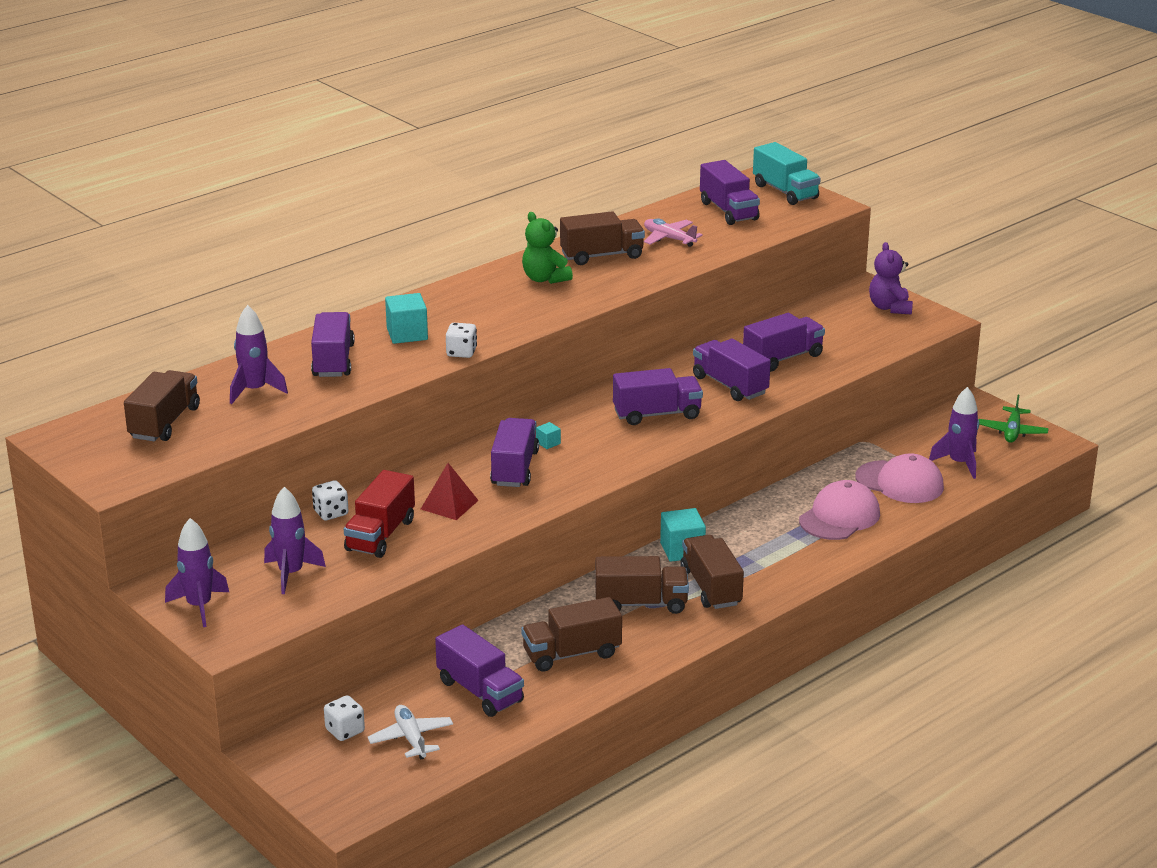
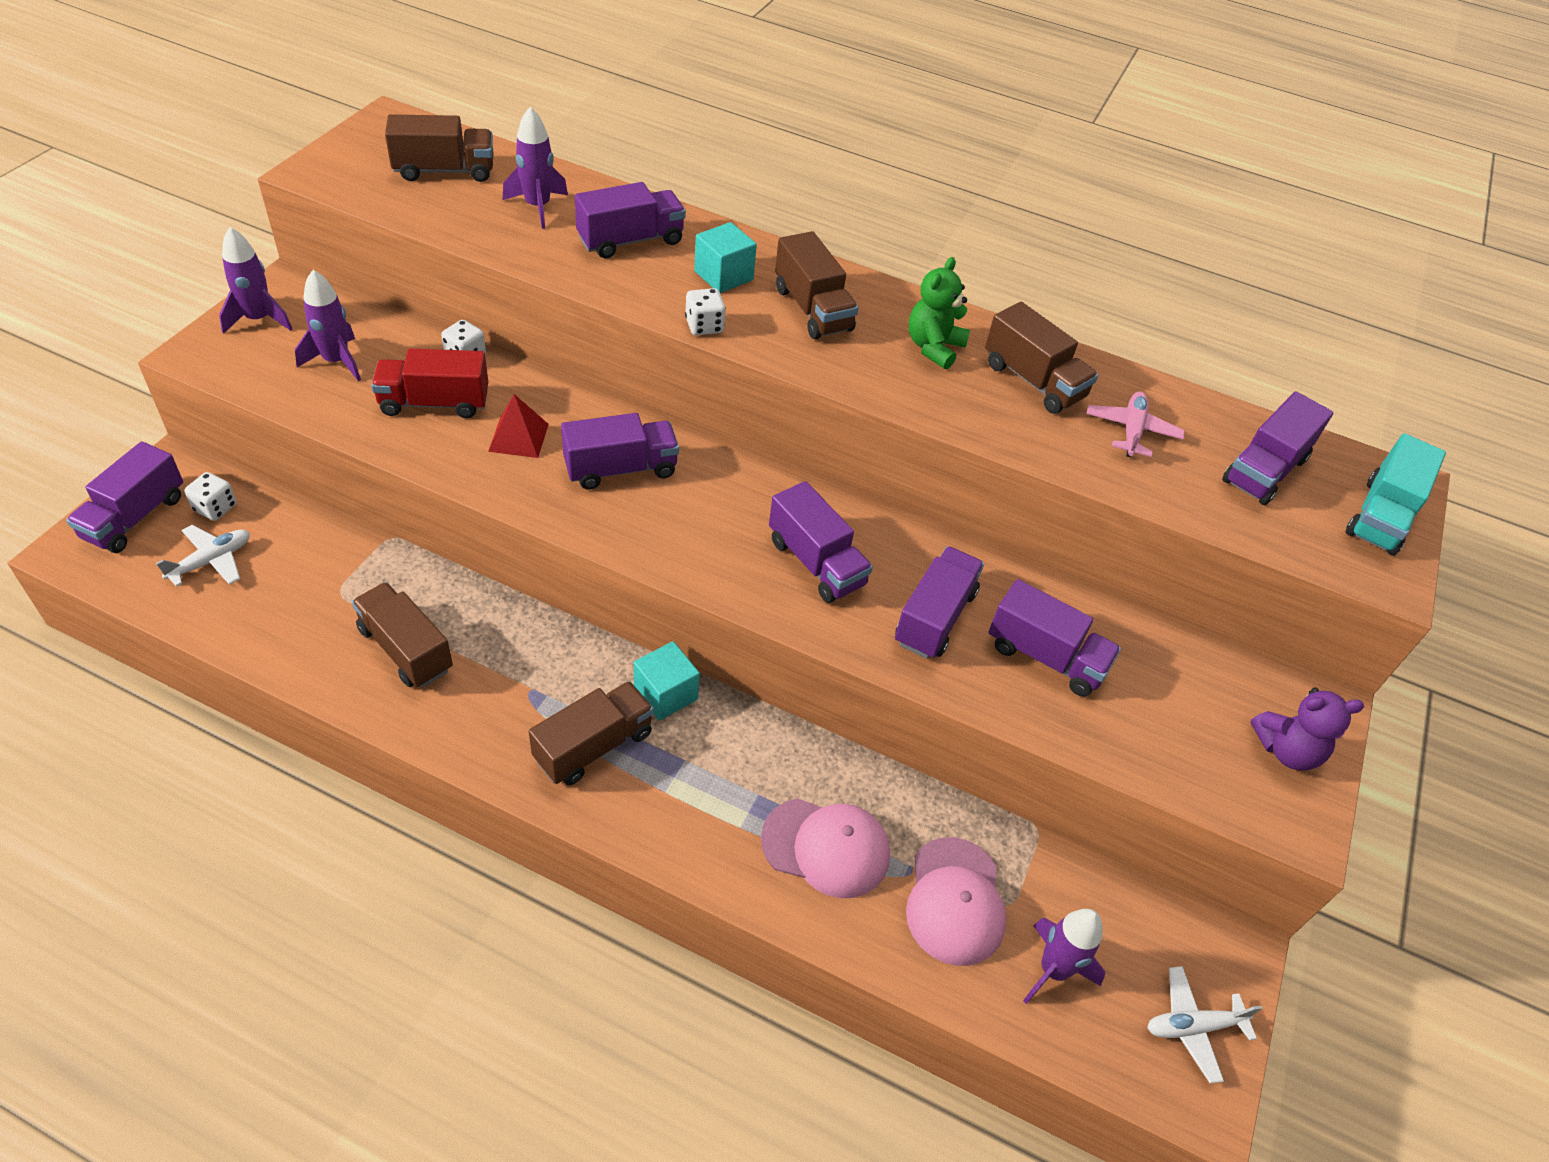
camera: 60 degrees right, 20 degrees up
(480, 691) = (310, 591): purple truck -> purple truck (135, 517)
(548, 443) = (692, 482): turquoise cube -> none
(641, 603) = (532, 685): brown truck -> brown truck (813, 309)
(890, 308) = (1286, 750): purple teddy bear -> purple teddy bear turned 150 degrees counterclockwise
(1012, 431) = (1193, 1026): green plane -> white plane

